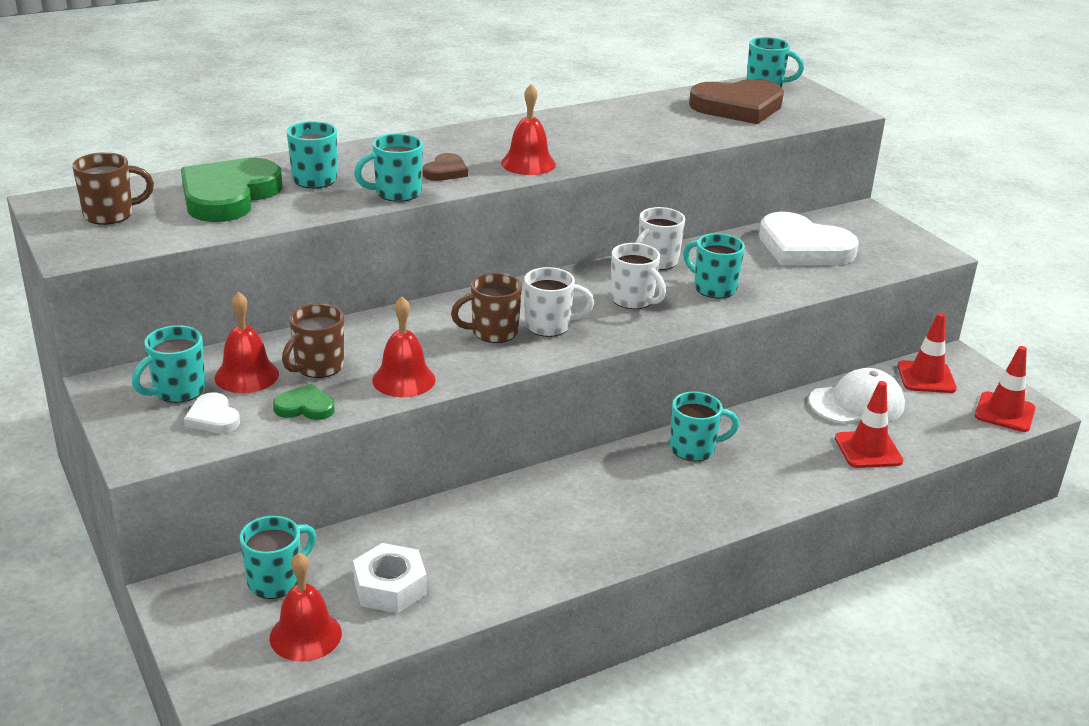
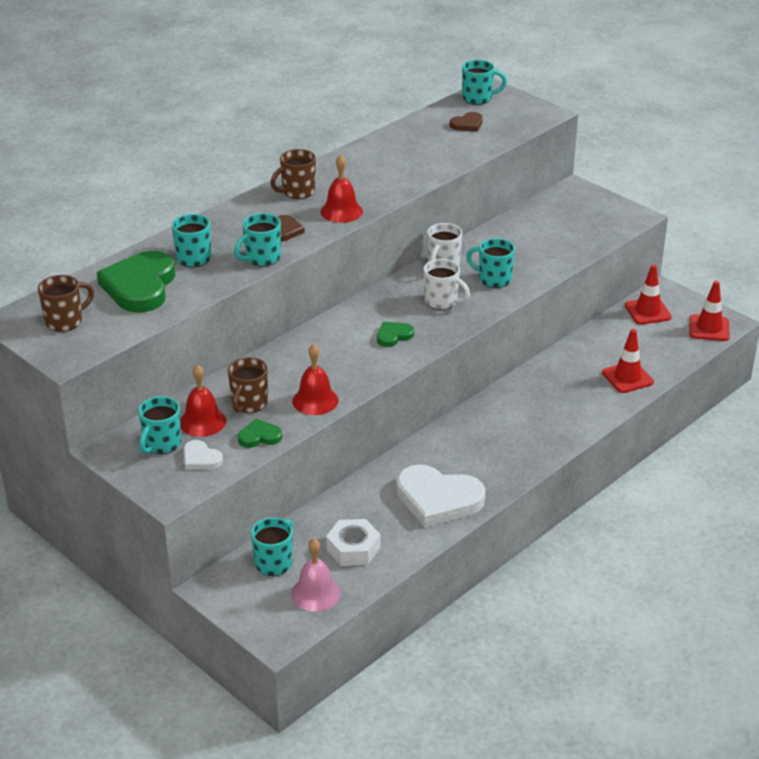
camera: 15 degrees left, 5 degrees up
(305, 635) = (315, 593): red bell -> pink bell
(493, 332) = (356, 349): brown mug -> brown mug (297, 192)
(549, 326) = (393, 336): white mug -> green heart
(694, 449) = (510, 403): turquoise mug -> none
(738, 107) = (467, 124): brown heart -> brown heart, size x0.47
(803, 247) = (542, 230): white heart -> white heart (438, 499)
(857, 403) = (607, 343): white cap -> none

